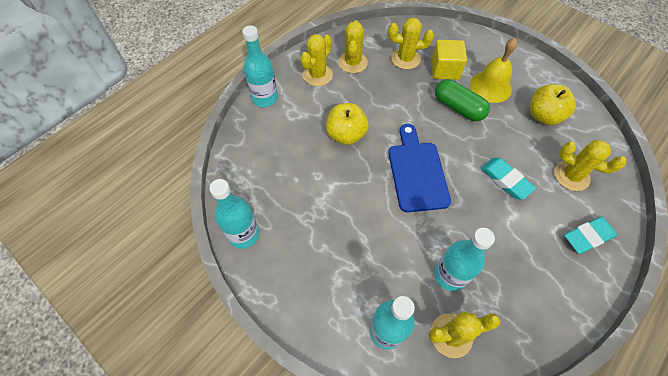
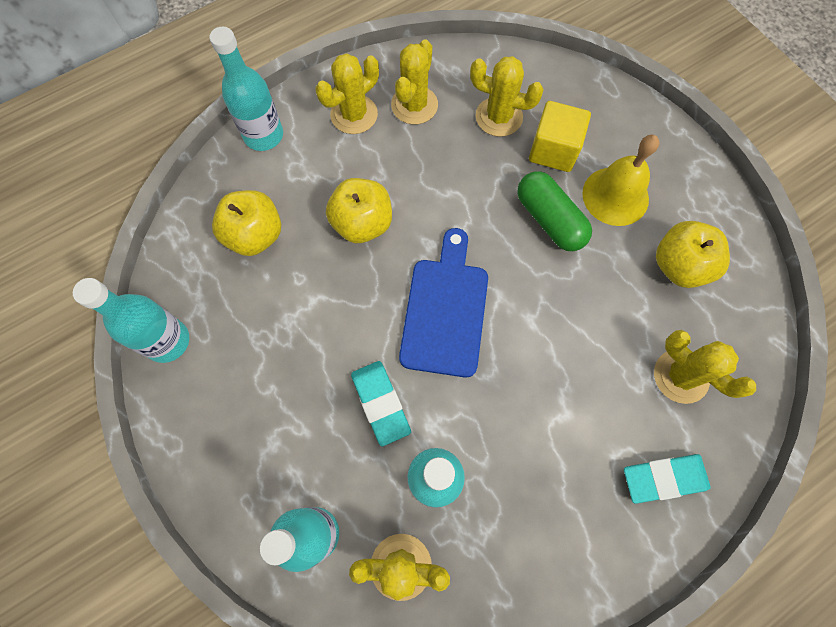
camera: 15 degrees right, 10 degrees up
(280, 156) = (255, 235): none -> yellow apple
(505, 180) = (574, 356): turquoise eraser -> turquoise eraser (380, 403)

